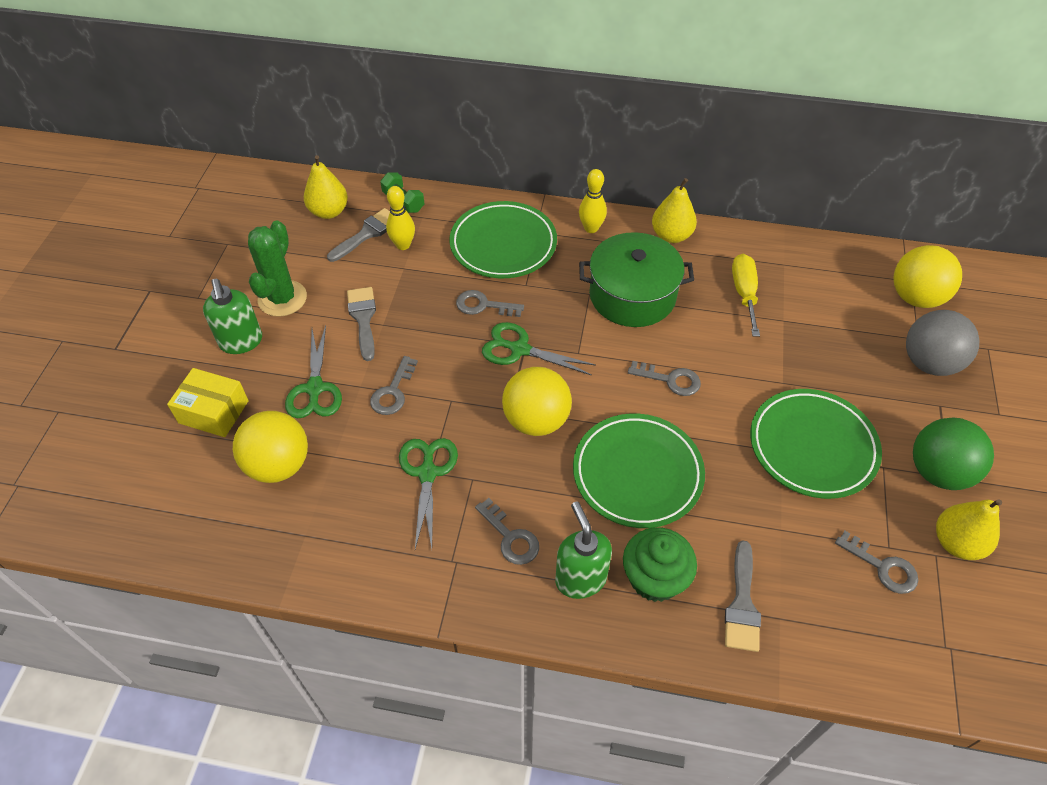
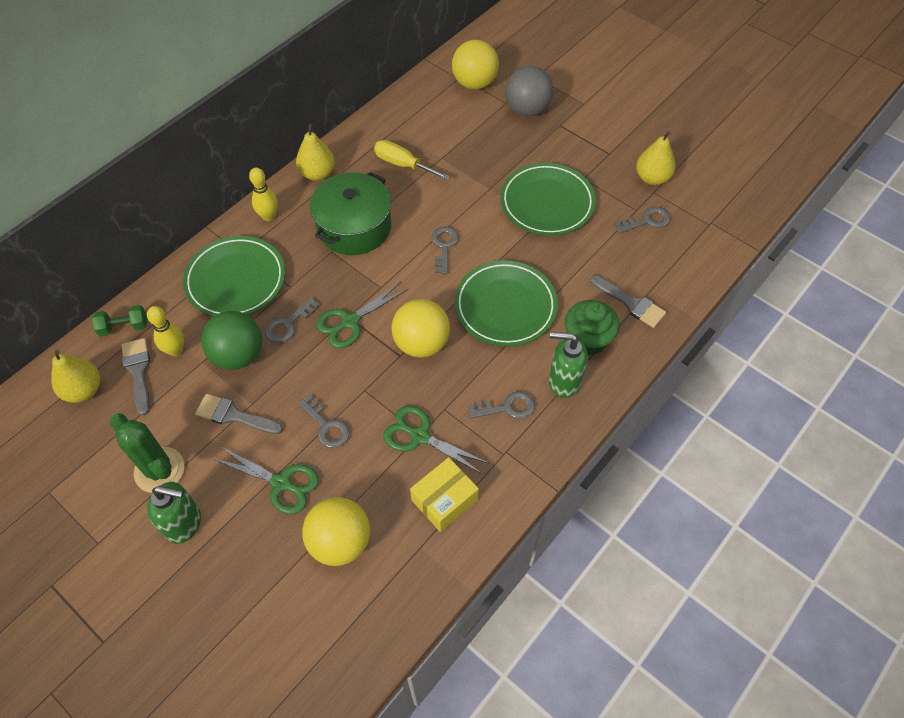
camera: 60 degrees left, 5 degrees up
(213, 412) = (247, 575): yellow box -> yellow box (444, 500)
(670, 380) = (444, 246): grey key -> grey key turned 45 degrees counterclockwise
(938, 472) = (603, 156): green ball -> green ball (238, 355)

